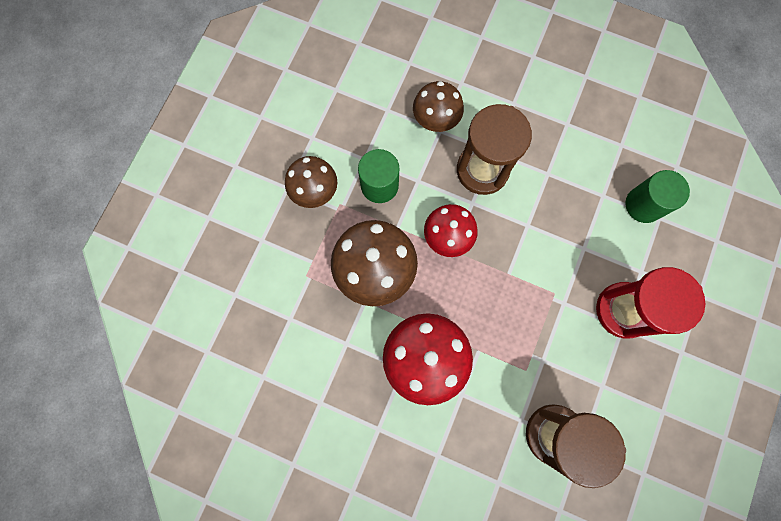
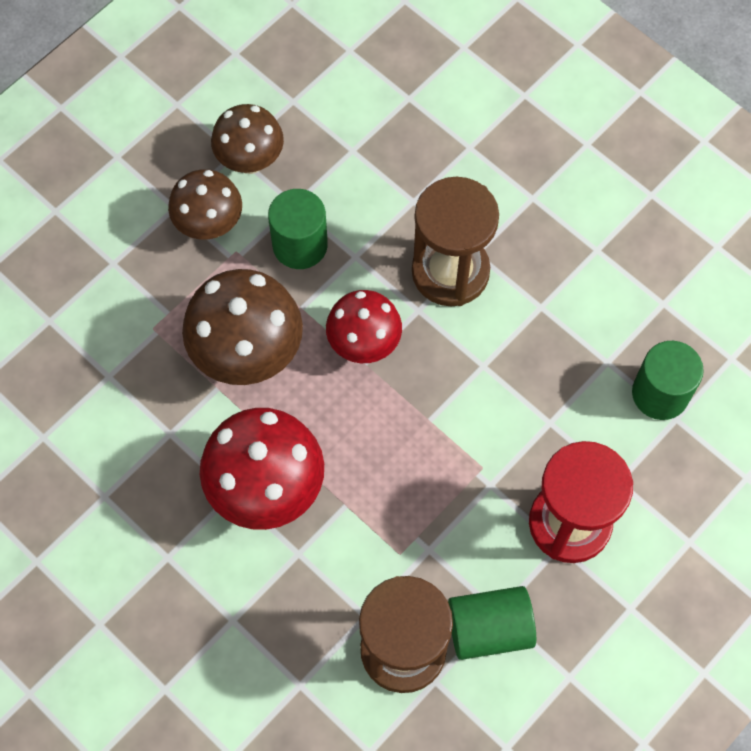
camera: 20 degrees right, 10 degrees down
(435, 121) = (412, 186): brown mushroom -> brown mushroom (250, 160)
(601, 399) = (489, 629): none -> green cylinder

